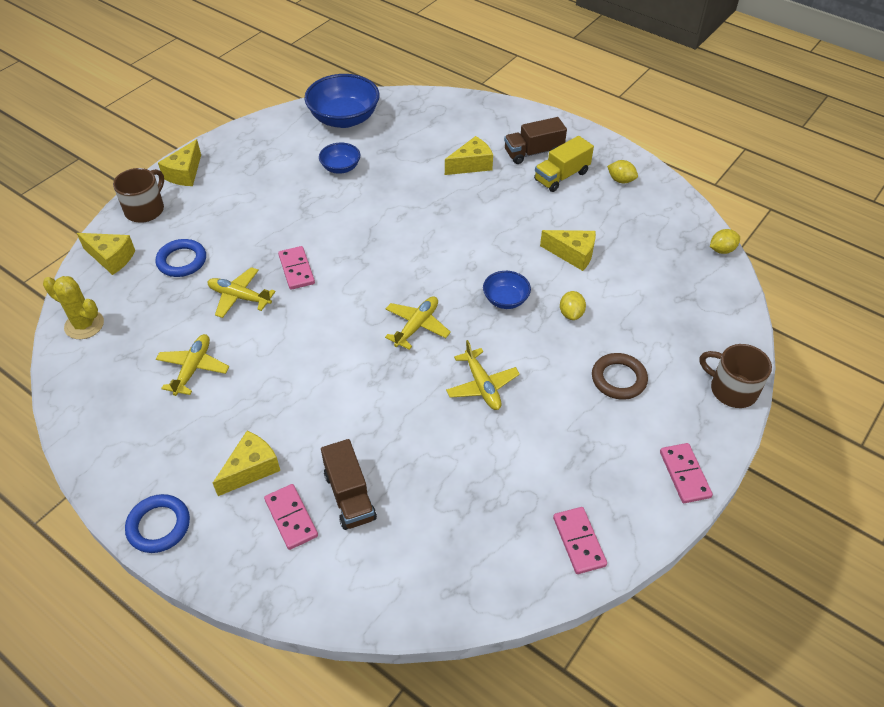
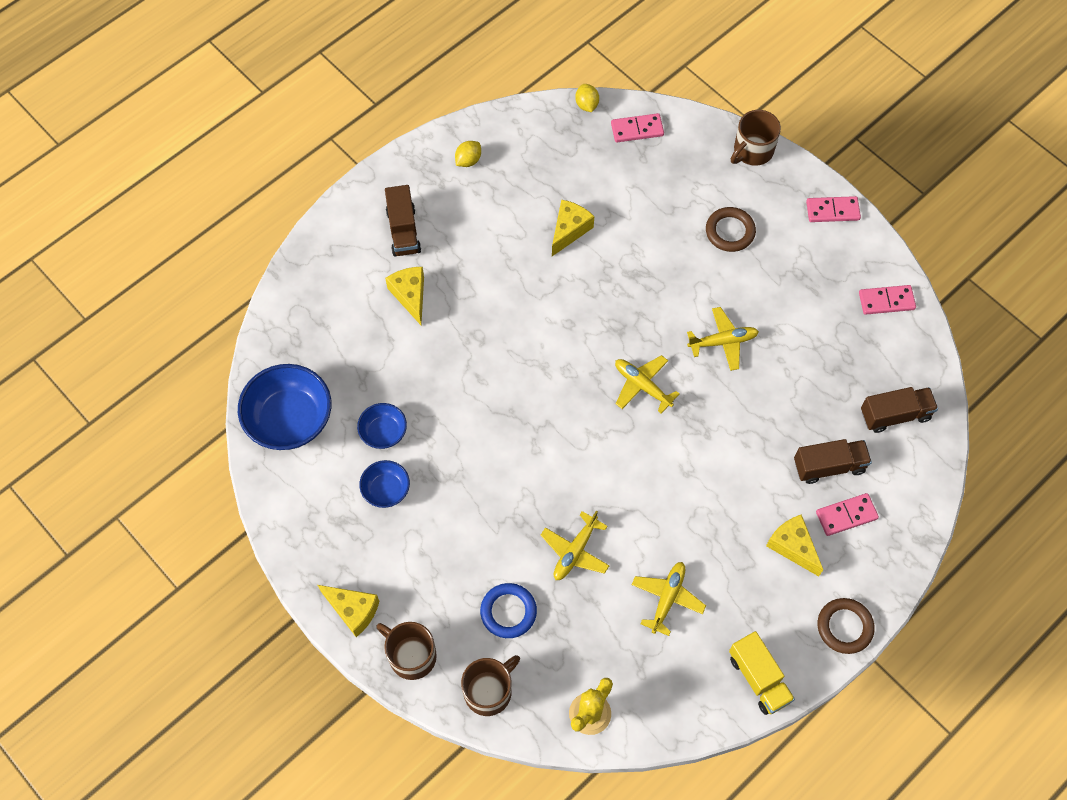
camera: 80 degrees left, 15 degrees up
(111, 258) = (489, 691): yellow cheese -> brown mug
(159, 526) = (844, 627): blue ring -> brown ring
(193, 368) = (667, 598): yellow plane -> yellow plane turned 90 degrees clockwise
(296, 269) = (544, 492): pink domino -> pink domino (637, 129)
(425, 561) = (895, 415): none -> brown truck
(505, 300) = (620, 302): blue bowl -> blue bowl (386, 490)
(561, 176) = (449, 213): yellow truck -> yellow truck (758, 678)
(571, 314) = (647, 250): yellow lemon -> none

